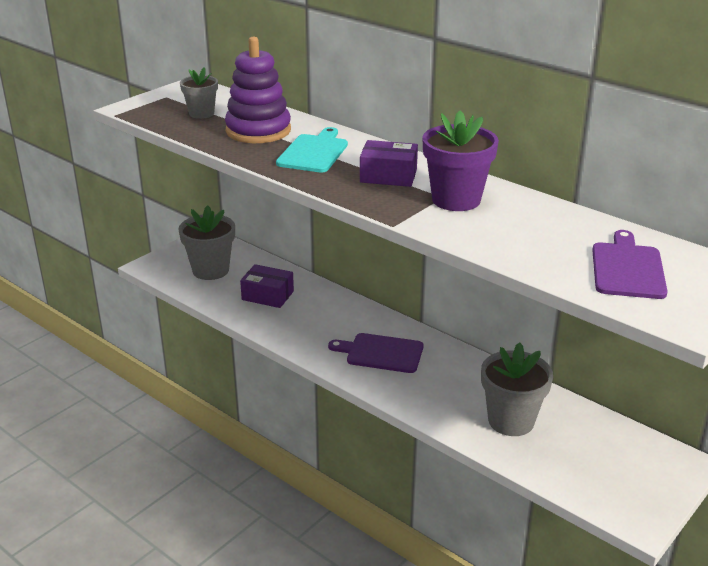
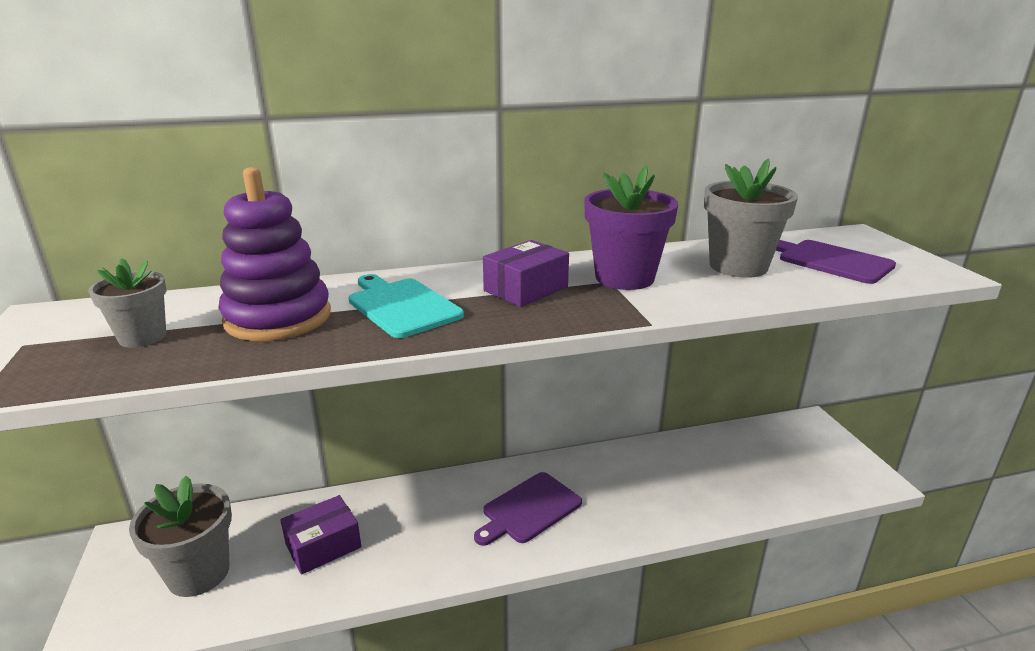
camera: 55 degrees left, 5 degrees down
(511, 421) = (703, 480): grey flower pot -> grey flower pot (738, 266)

